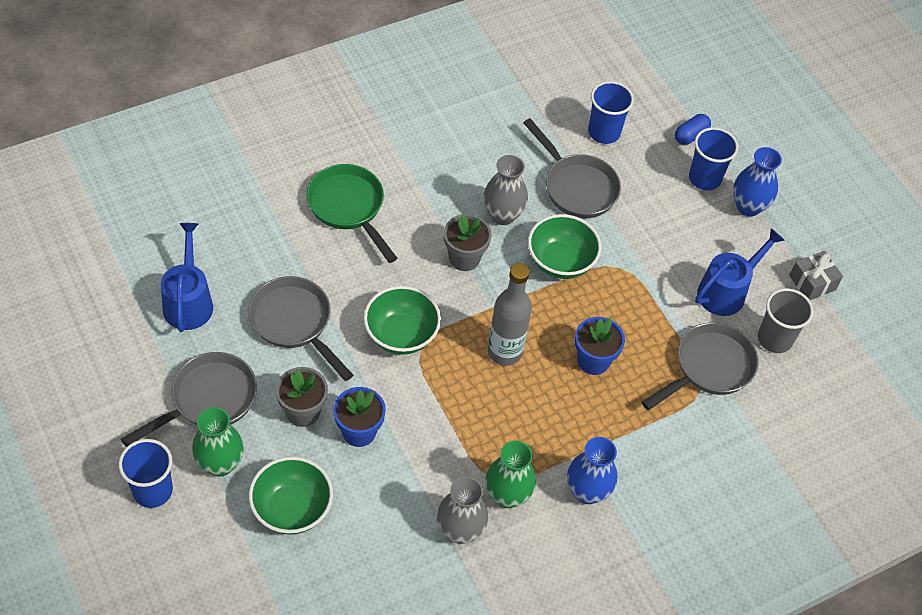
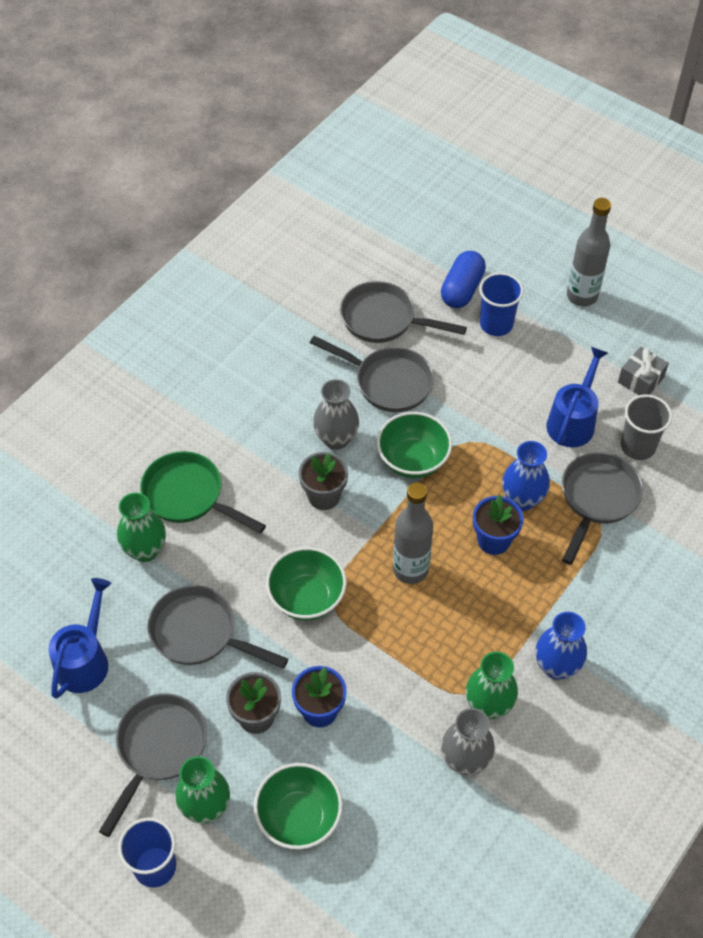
camera: 20 degrees left, 0 degrees up
(188, 302) = (85, 660): blue watering can -> blue watering can turned 45 degrees clockwise
(287, 236) = (145, 550): none -> green vase
(604, 132) = (384, 319): blue cup -> grey pan
(690, 135) = (462, 289): blue capsule -> blue capsule, size x1.57
(748, 207) = (548, 334): blue vase -> blue vase (522, 499)
(800, 187) = (582, 296): none -> grey bottle

